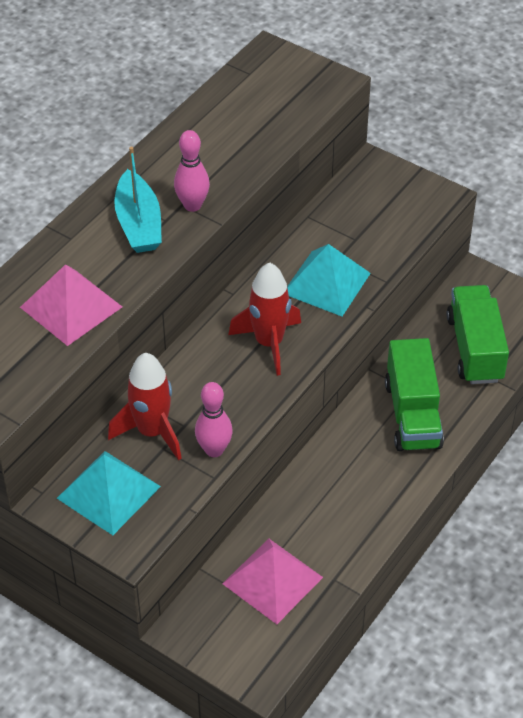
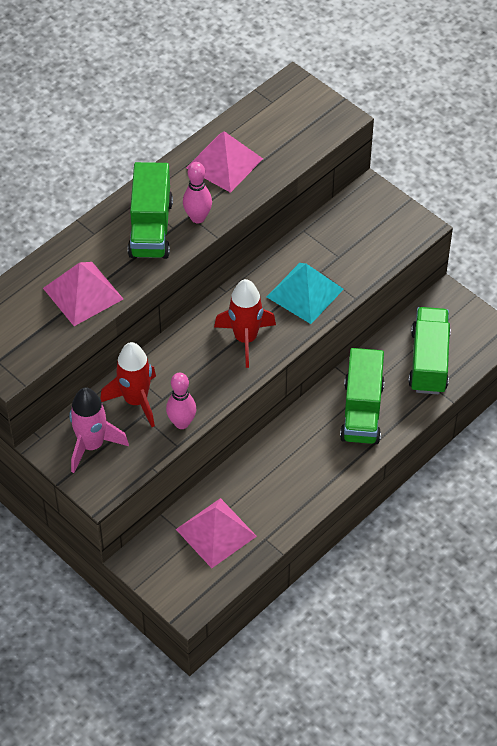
camera: 10 degrees right, 5 degrees up
(108, 492) = (92, 445): turquoise pyramid -> pink rocket
(139, 223) = (151, 228): turquoise boat -> green truck
(210, 143) = (224, 163): none -> pink pyramid

